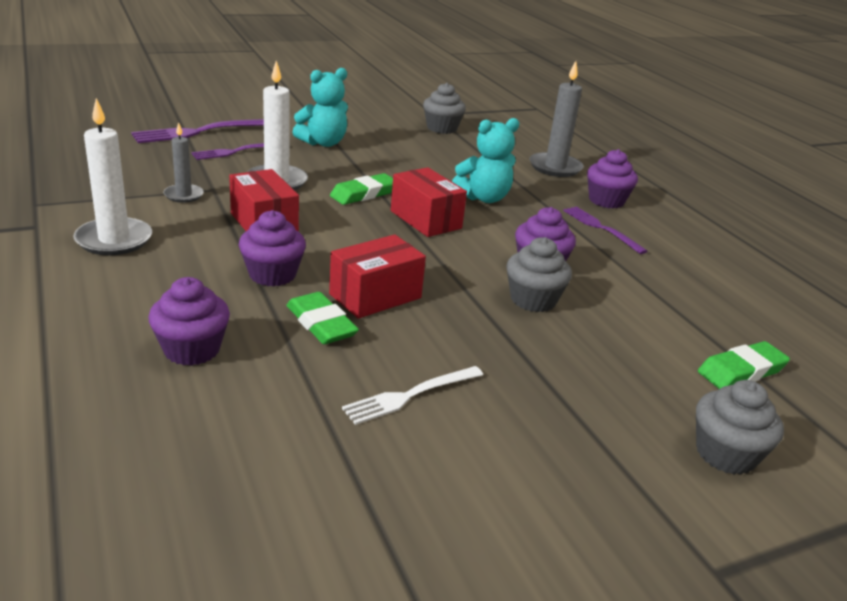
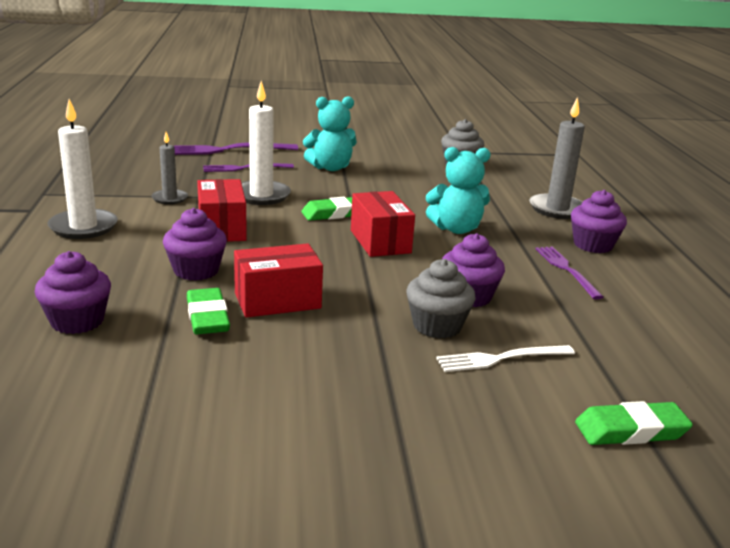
camera: 20 degrees right, 5 degrees down
(410, 395) = (242, 391): white fork -> white fork (500, 359)
(725, 454) = (546, 509): grey cupcake -> none

